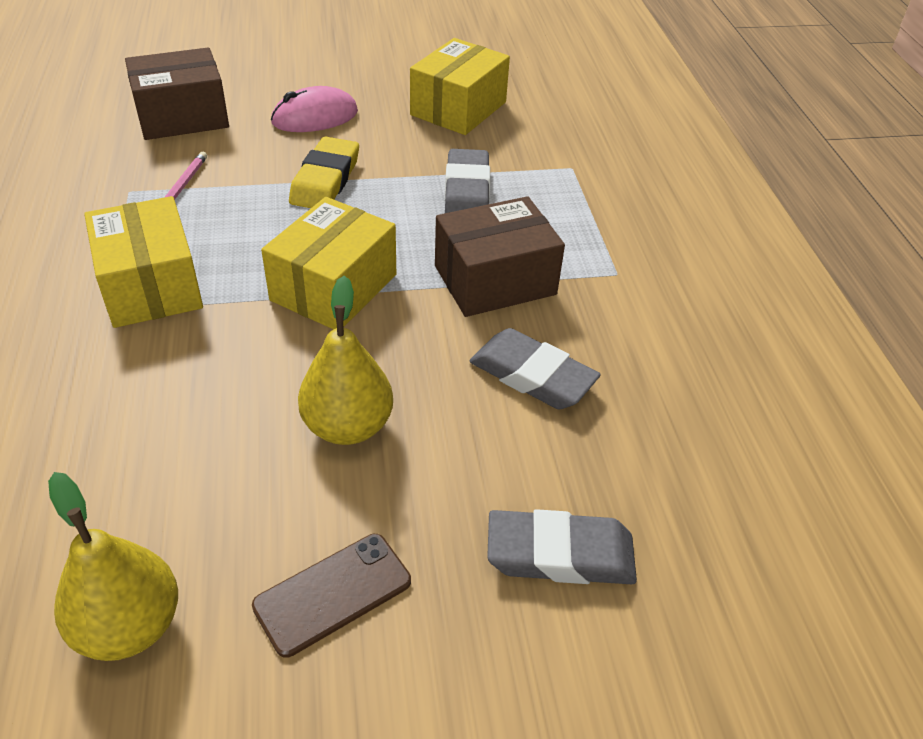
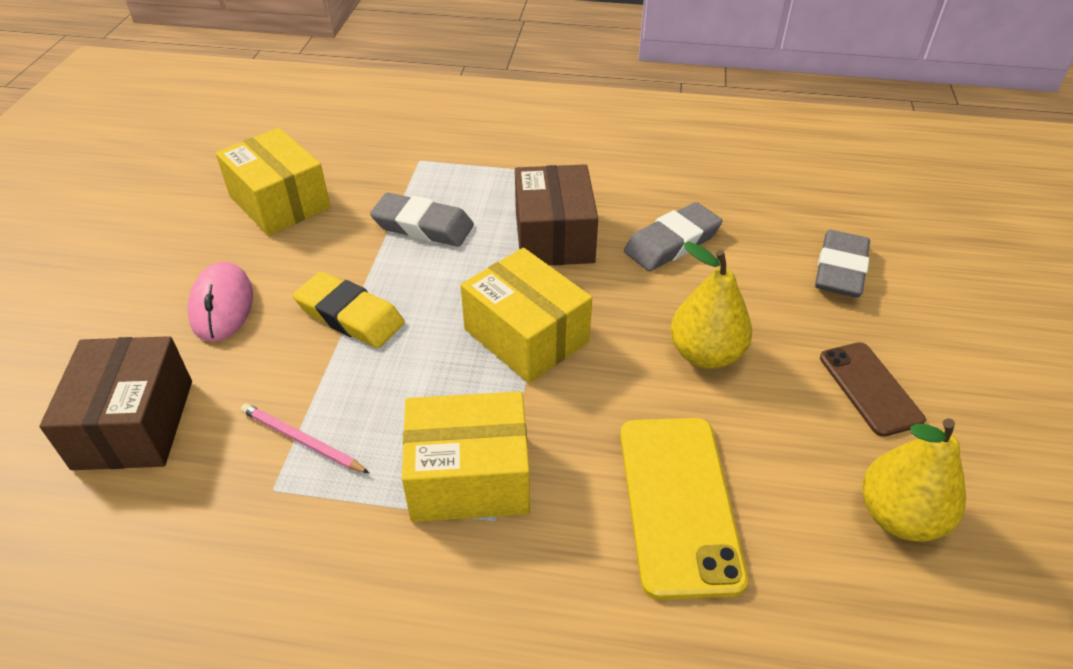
camera: 70 degrees left, 0 degrees up
(133, 426) = (678, 503): none -> yellow phone

